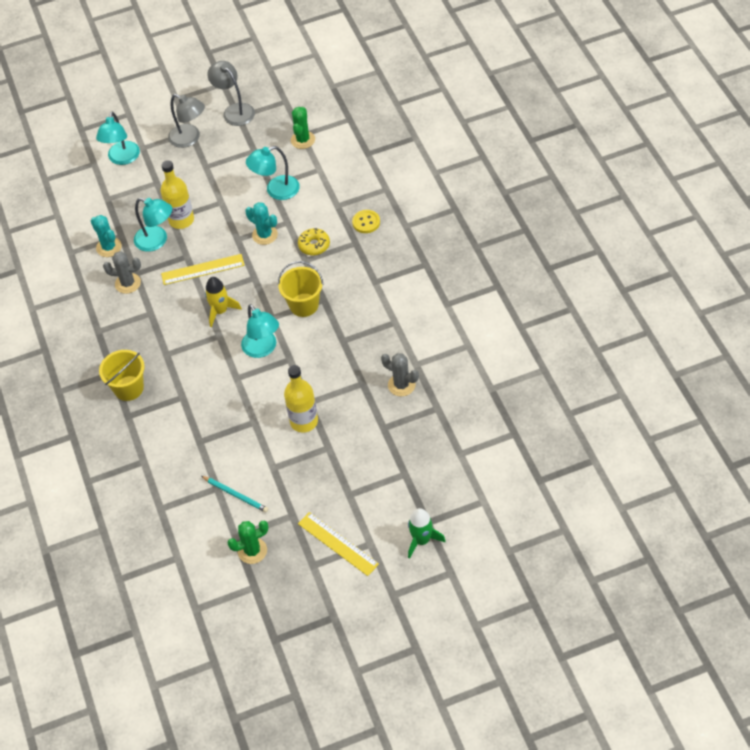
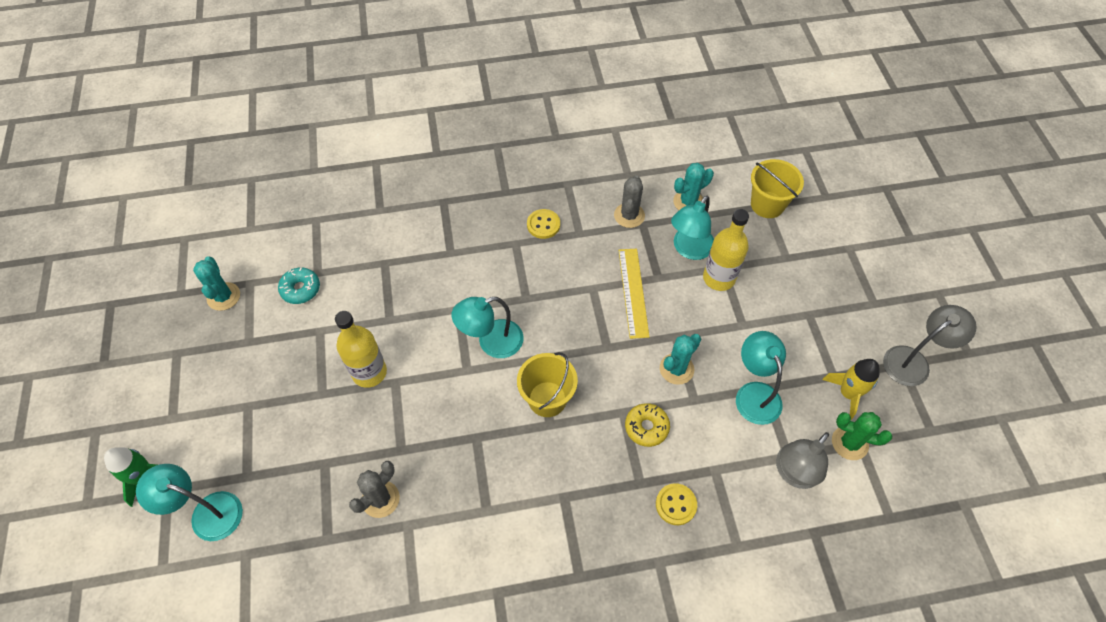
camera: 95 degrees right, 5 degrees up
(122, 158) = (831, 225): turquoise lamp -> turquoise lamp (207, 512)
(128, 388) = (480, 205): yellow bucket -> yellow bucket (767, 204)
(144, 339) = (543, 225): none -> yellow button
(190, 139) = (861, 301): grey lamp -> grey lamp (793, 473)
(220, 311) = (563, 304): yellow rocket -> yellow rocket (848, 393)
(235, 495) = (300, 289): turquoise pencil -> turquoise donut
(252, 551) = (223, 296): green cactus -> turquoise cactus
(338, 543) = (189, 383): yellow ruler -> none

